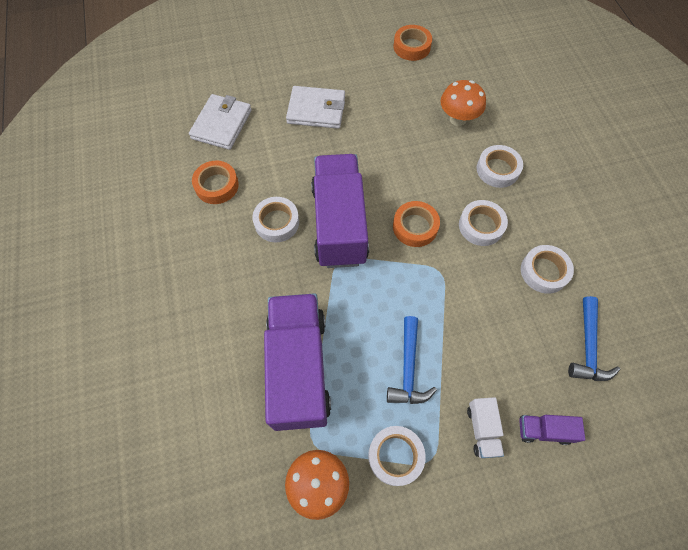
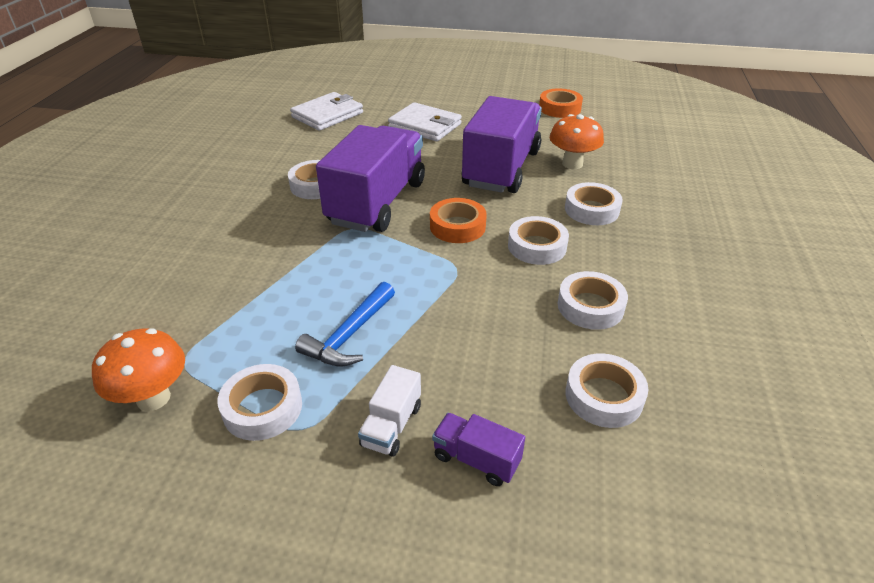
camera: 25 degrees right, 25 degrees down
(217, 185) = (284, 149): orange tape -> none
(299, 368) = (231, 294): purple truck -> purple truck (501, 168)
(588, 347) = (603, 396): blue hammer -> white tape

